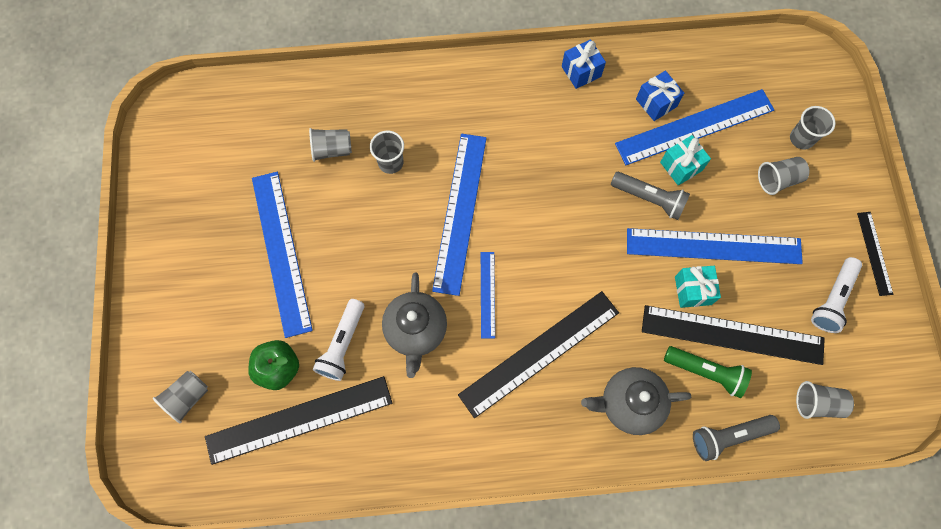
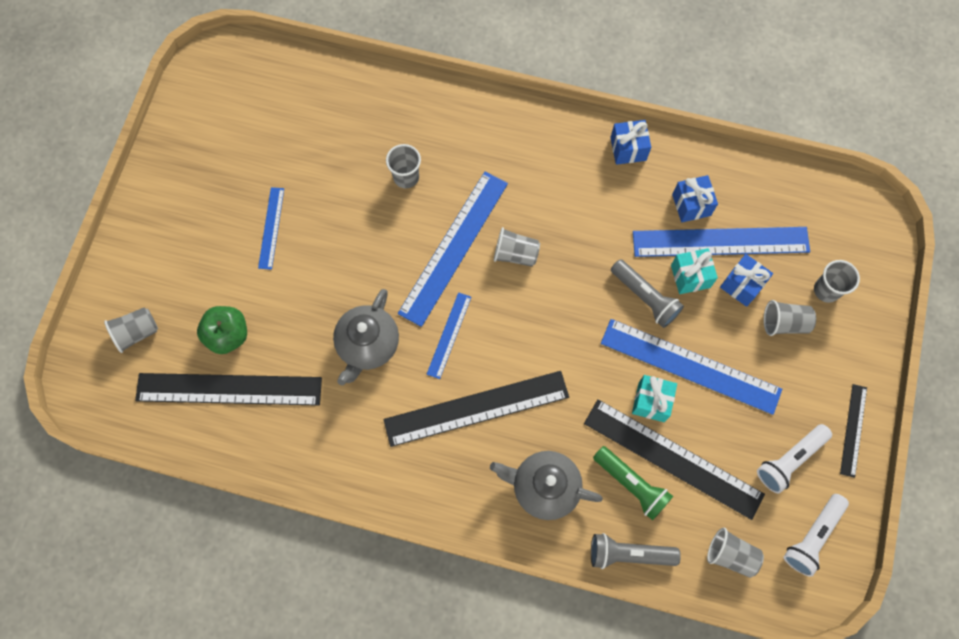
camera: 20 degrees right, 0 degrees up
(281, 252) = (271, 228): blue ruler -> blue ruler, size x0.50
(332, 150) = (355, 146): grey cup -> grey cup (515, 254)
(343, 344) = (295, 334): white flashlight -> white flashlight (812, 536)
(728, 159) = (742, 285): none -> blue gift

